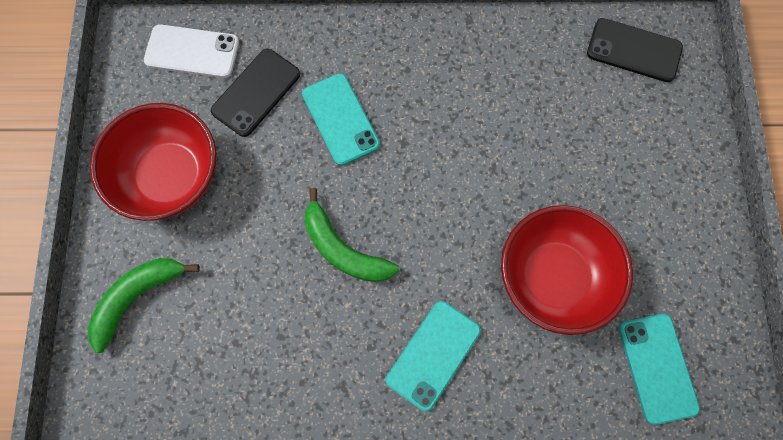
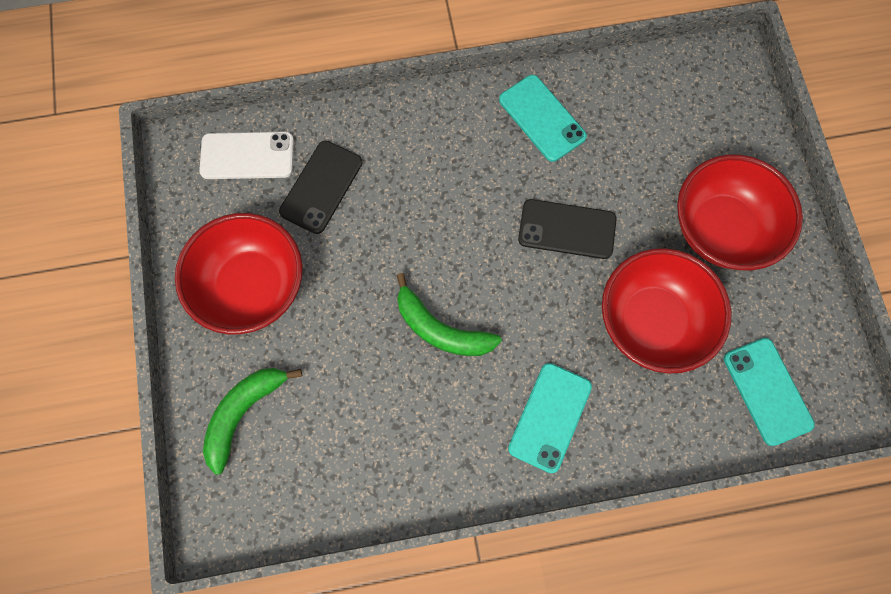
camera: 10 degrees left, 0 degrees up
(340, 119) = (412, 200): turquoise phone -> turquoise phone (542, 118)
(634, 50) = (688, 84): black phone -> black phone (567, 229)
(640, 197) = (721, 229): none -> red bowl

